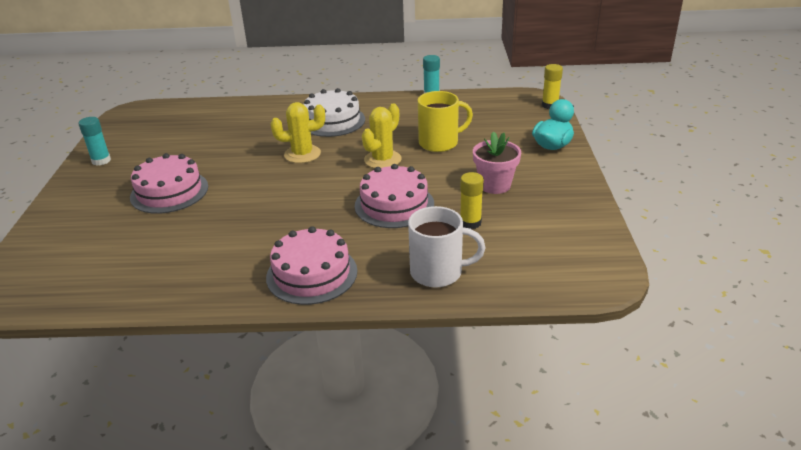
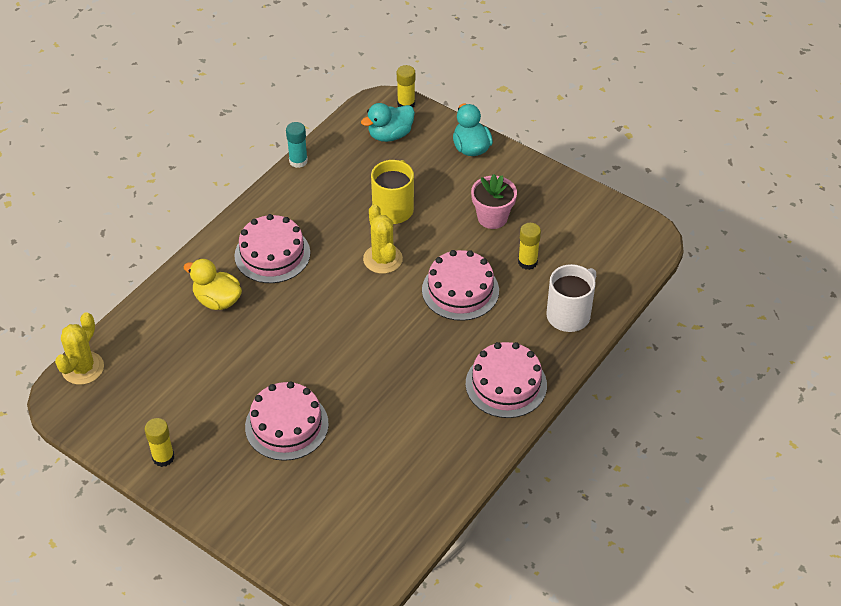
camera: 55 degrees left, 15 degrees up
(101, 161) = (163, 457): turquoise glue stick -> yellow glue stick
(266, 121) = (217, 300): none -> yellow duck
(302, 154) = (315, 305): yellow cactus -> yellow cactus (83, 368)
(332, 121) = (272, 254): white cake -> pink cake
(509, 112) = (390, 135): none -> turquoise duck

